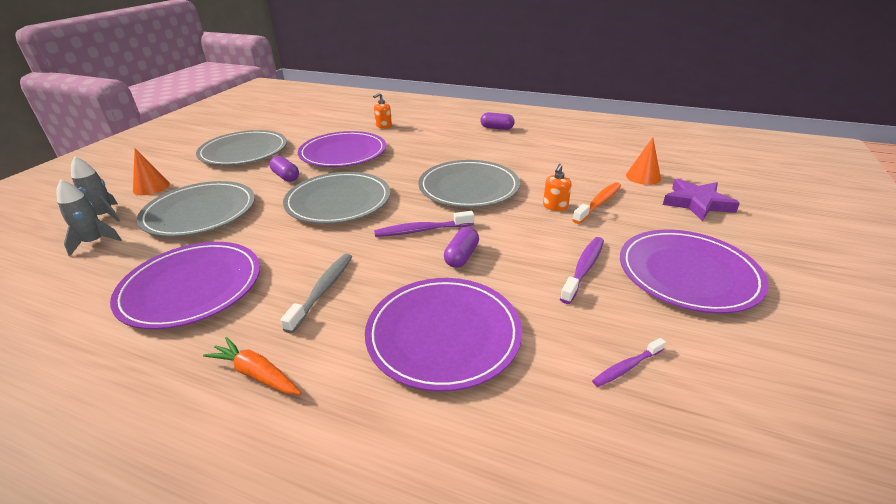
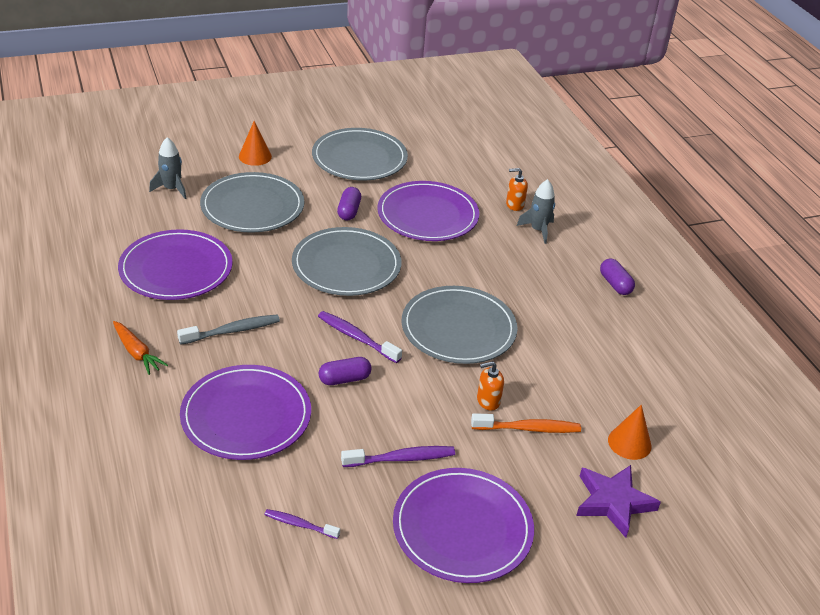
camera: 45 degrees right, 5 degrees up
(104, 216) = (200, 167): grey rocket -> grey rocket (538, 230)
(256, 374) = (137, 353): orange carrot -> orange carrot turned 150 degrees clockwise

